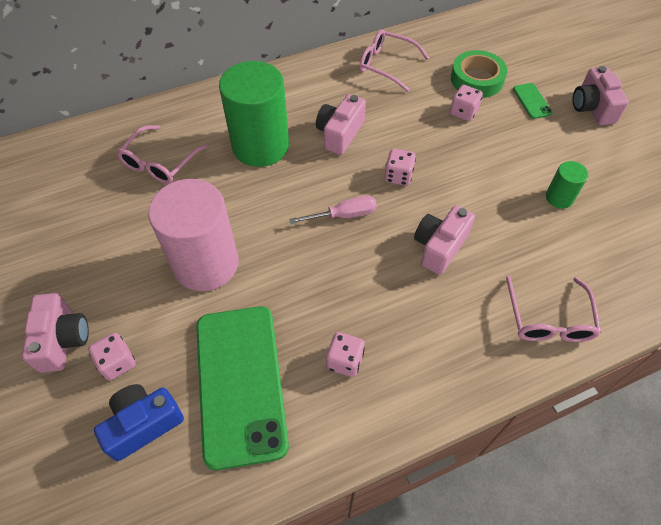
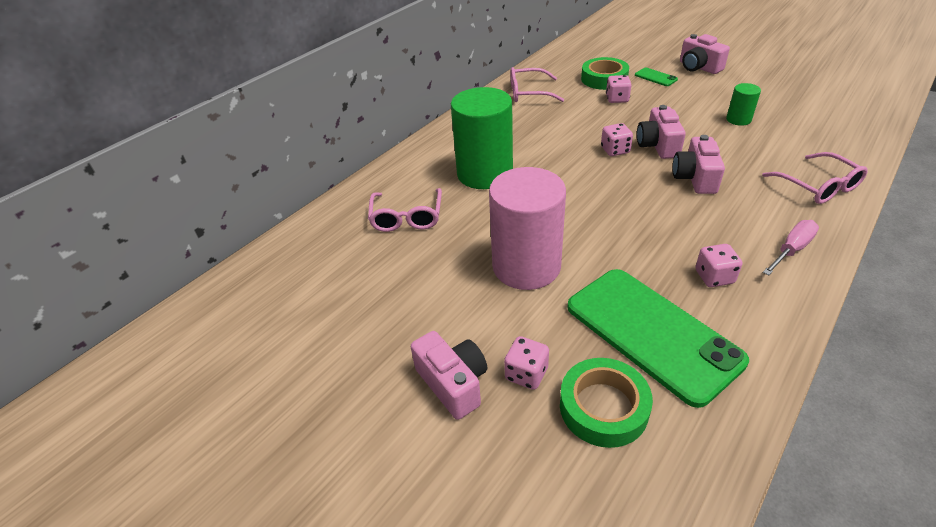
camera: 25 degrees left, 15 degrees down
(143, 424) = (603, 407): blue camera -> green tape
(340, 134) = (540, 143): pink camera -> pink camera (658, 145)
(343, 215) = (602, 189): pink screwdriver -> pink screwdriver (791, 250)

